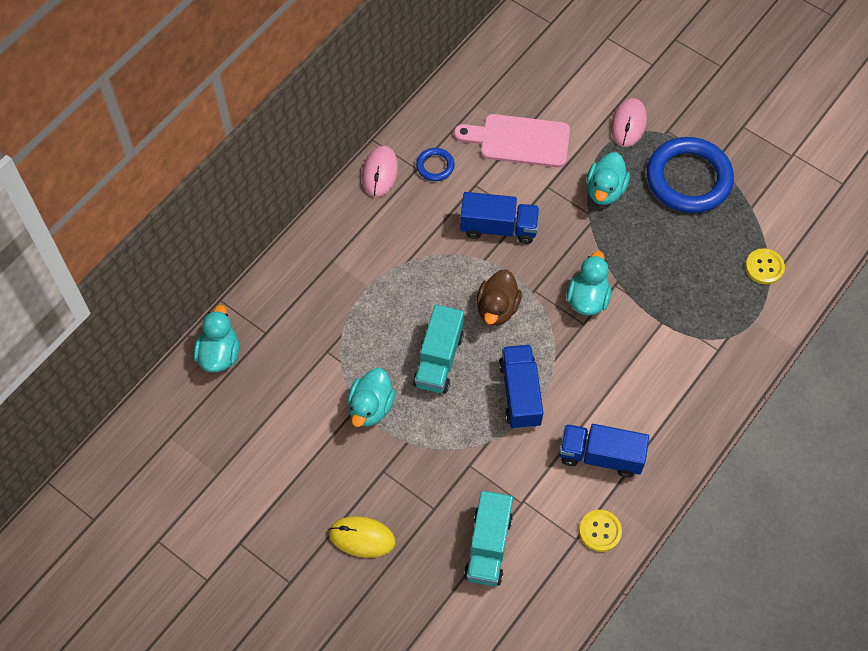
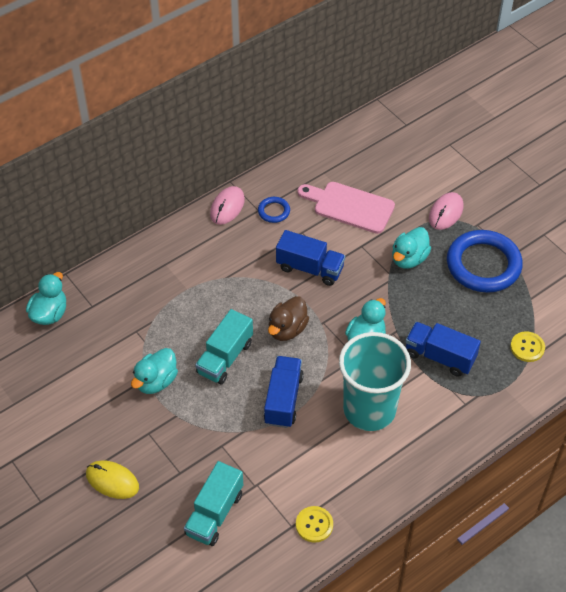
camera: 15 degrees right, 10 degrees down
(600, 456) = (335, 464): blue truck -> blue truck (439, 356)
(617, 382) = (369, 409): none -> turquoise cup

